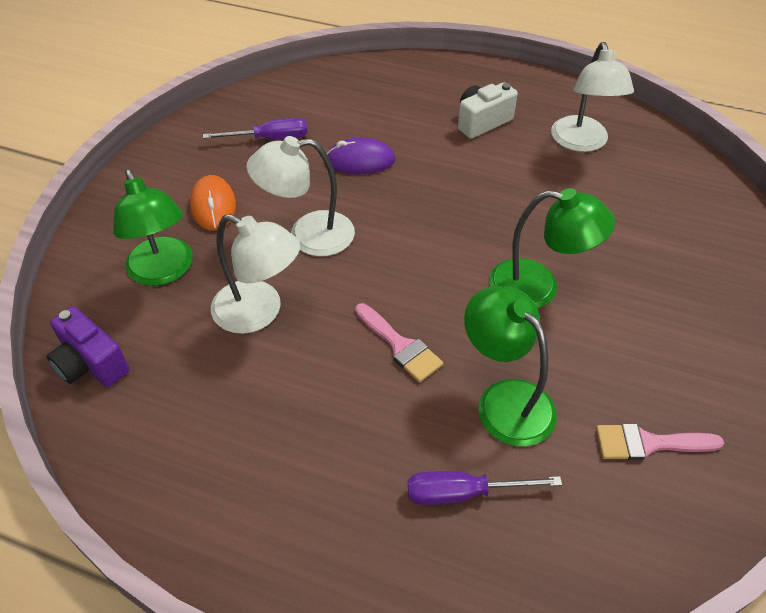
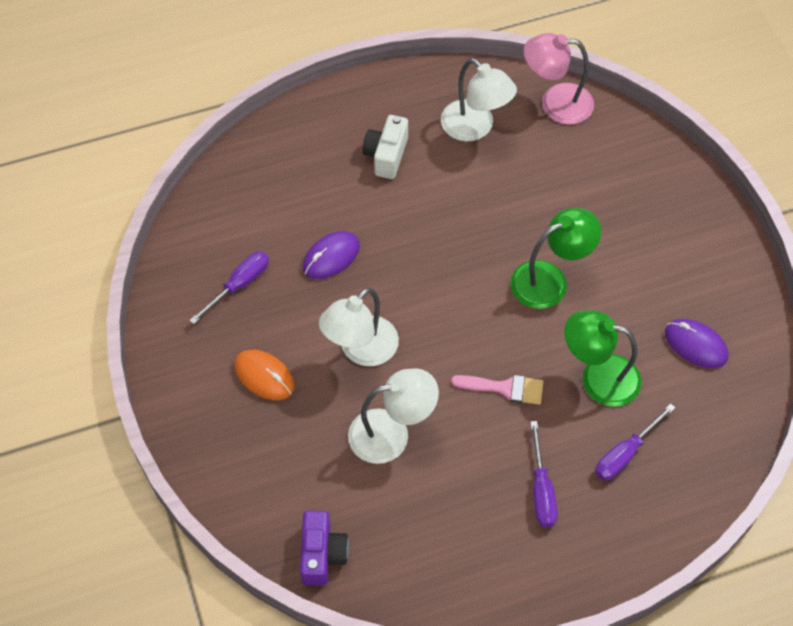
camera: 40 degrees left, 10 degrees up
(91, 364) = (322, 554): purple camera -> purple camera turned 90 degrees counterclockwise
(164, 272) = (291, 454): green lamp -> none
(339, 460) = (541, 490): none -> purple screwdriver
(648, 443) = (695, 345): pink brush -> purple mouse
(679, 163) = (555, 103): none -> pink lamp

